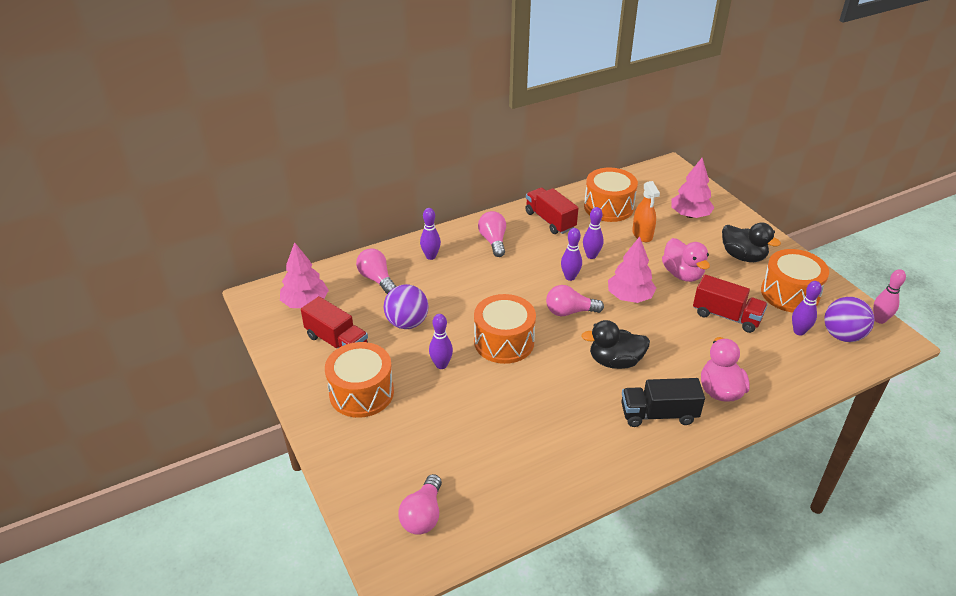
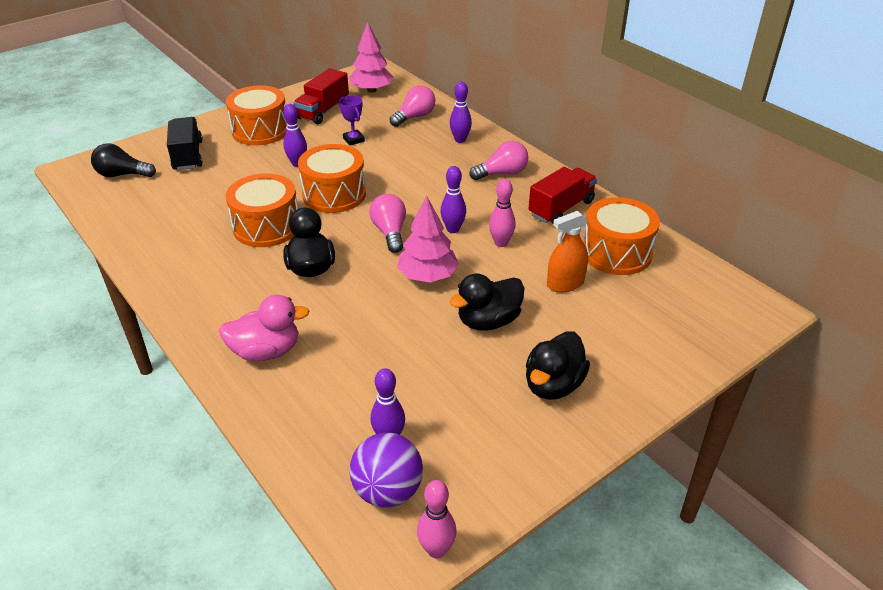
camera: 80 degrees right, 0 degrees up
(407, 323) = (353, 140): purple ball -> purple trophy
(423, 515) = (122, 175): pink light bulb -> black light bulb
(591, 256) = (501, 243): purple bowling pin -> pink bowling pin
(658, 414) = (228, 301): black truck -> black truck (188, 155)
(682, 274) = (488, 321): pink duck -> black duck
(690, 215) = (637, 330): pink tree -> none
(726, 316) = (408, 362): red truck -> none
(790, 294) = (476, 434): orange drum -> orange drum (266, 226)

